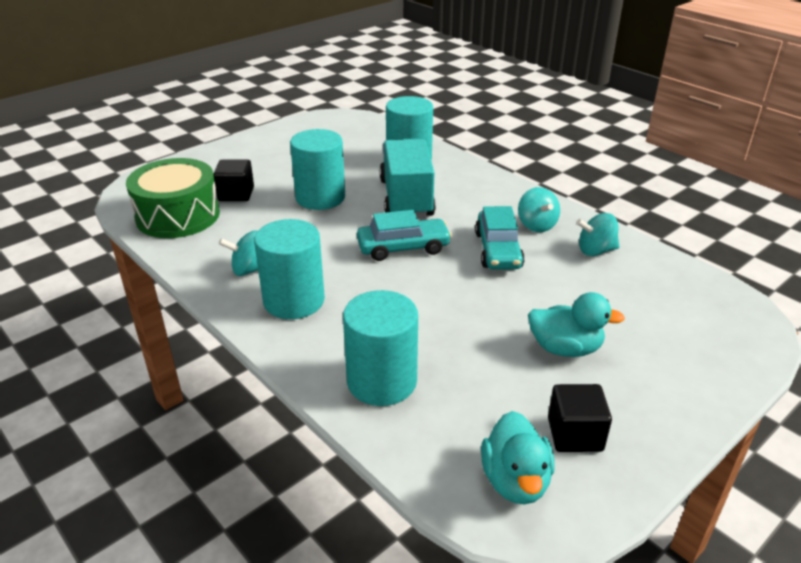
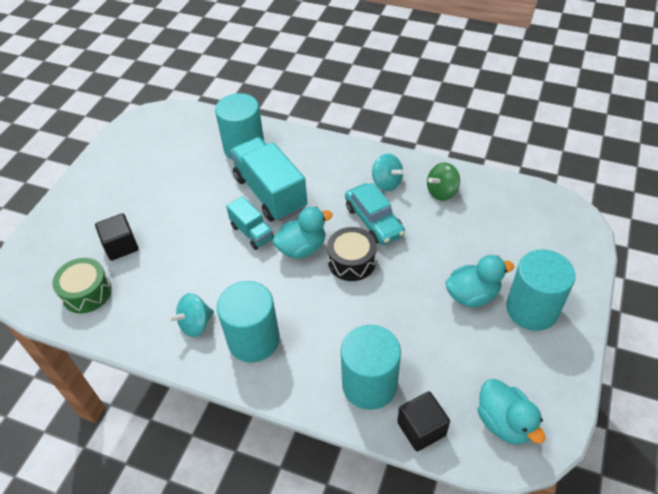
camera: 25 degrees left, 15 degrees up
(178, 216) = (86, 292): green drum -> green drum, size x0.63
(320, 198) = (198, 221): turquoise cylinder -> turquoise cylinder (532, 309)
(363, 221) = (252, 232): none -> turquoise truck
(403, 248) = (302, 248): turquoise car -> turquoise duck
(447, 274) = (352, 261): none -> black drum
(575, 434) = (518, 366): black cube -> black cube (421, 429)
(595, 251) = (442, 192): turquoise spinning top -> green spinning top

